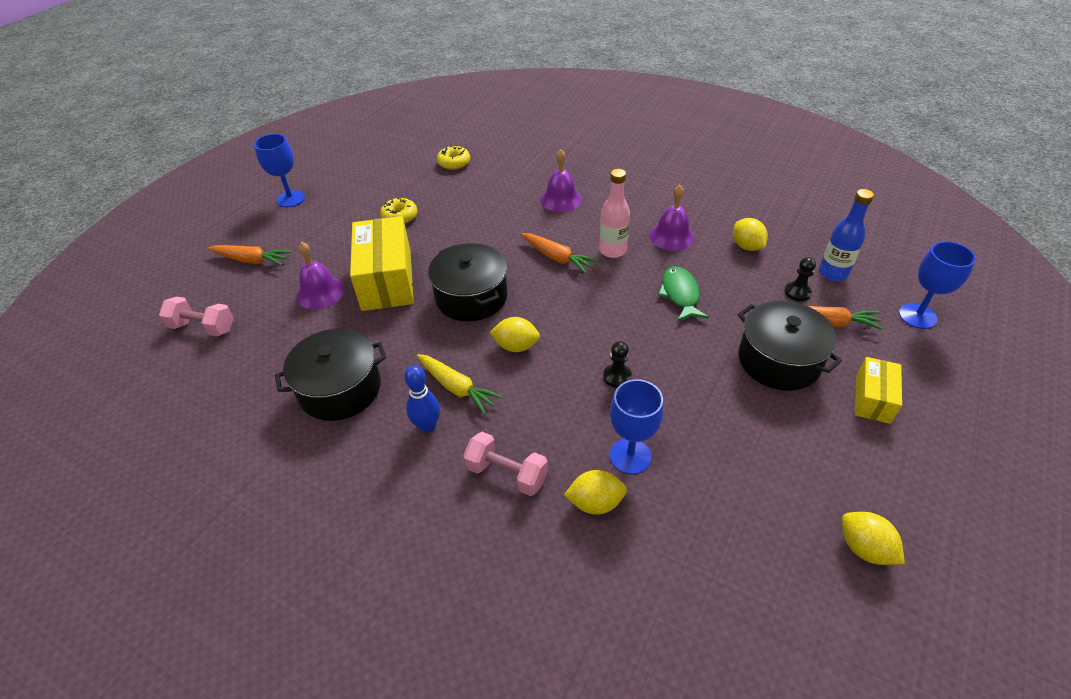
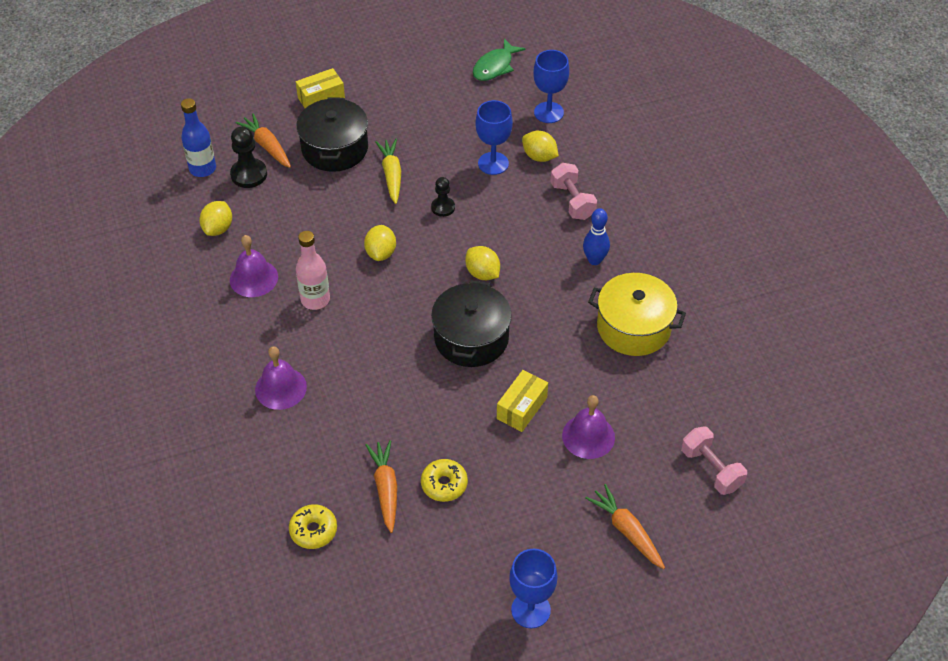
camera: 140 degrees left, 5 degrees up
(340, 389) = (633, 327): black pot -> yellow pot
(387, 280) = (521, 408): yellow box -> yellow box, size x0.54
(457, 388) = (552, 272): yellow carrot -> yellow carrot (391, 175)
(557, 258) = (365, 326): orange carrot -> orange carrot (385, 489)
(680, 294) = (323, 229): green fish -> green fish (495, 66)
(797, 292) = (249, 174): black pawn -> black pawn, size x1.55
(864, 548) = (436, 60): yellow lemon -> yellow lemon (381, 253)
(917, 316) = (211, 112): blue goblet -> blue goblet (548, 112)

